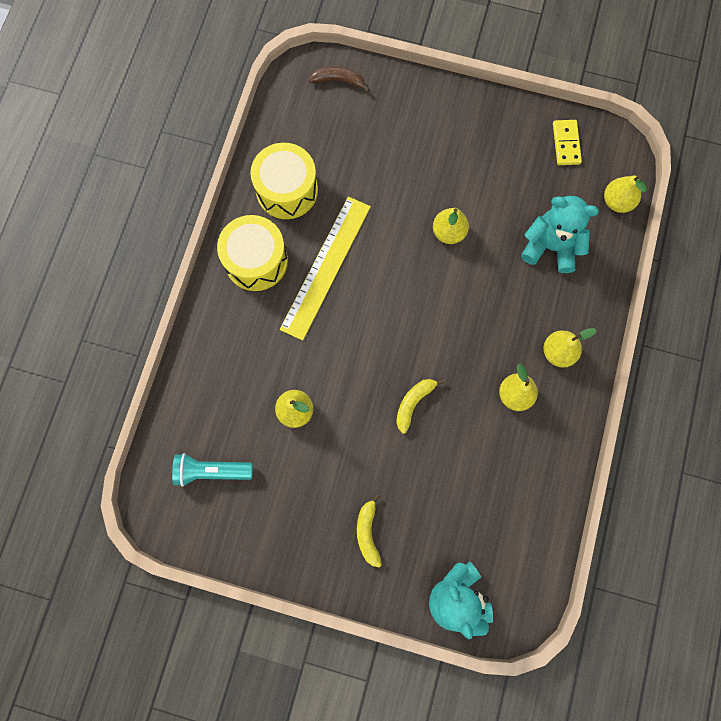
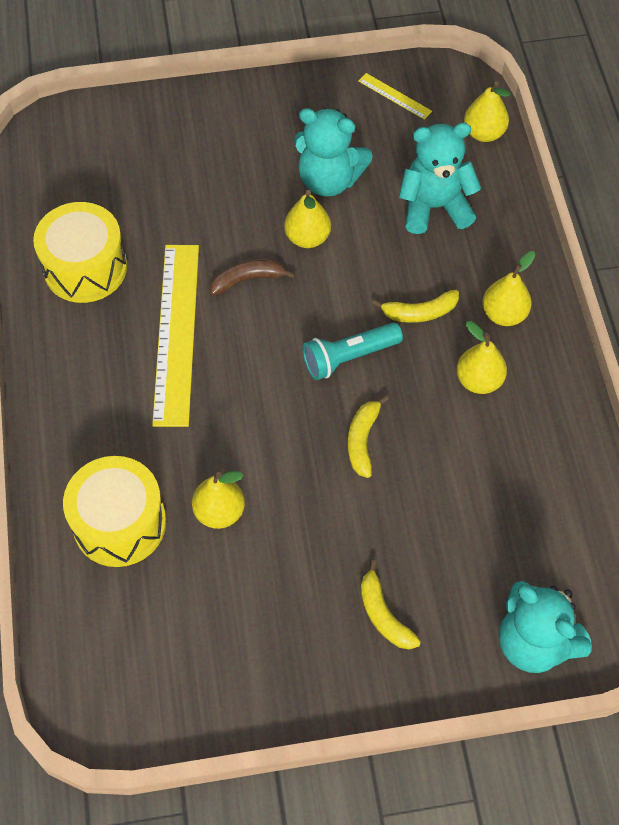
camera: 25 degrees left, 15 degrees down
(211, 471) = (144, 631): turquoise flashlight -> turquoise flashlight (349, 357)
(256, 261) = (84, 360): yellow drum -> yellow drum (119, 523)
(338, 81) = (92, 128): brown banana -> brown banana (248, 279)
(485, 193) = (329, 180): none -> turquoise teddy bear
(499, 325) = (419, 312): none -> yellow banana
(566, 144) = (394, 96): yellow domino -> yellow ruler

